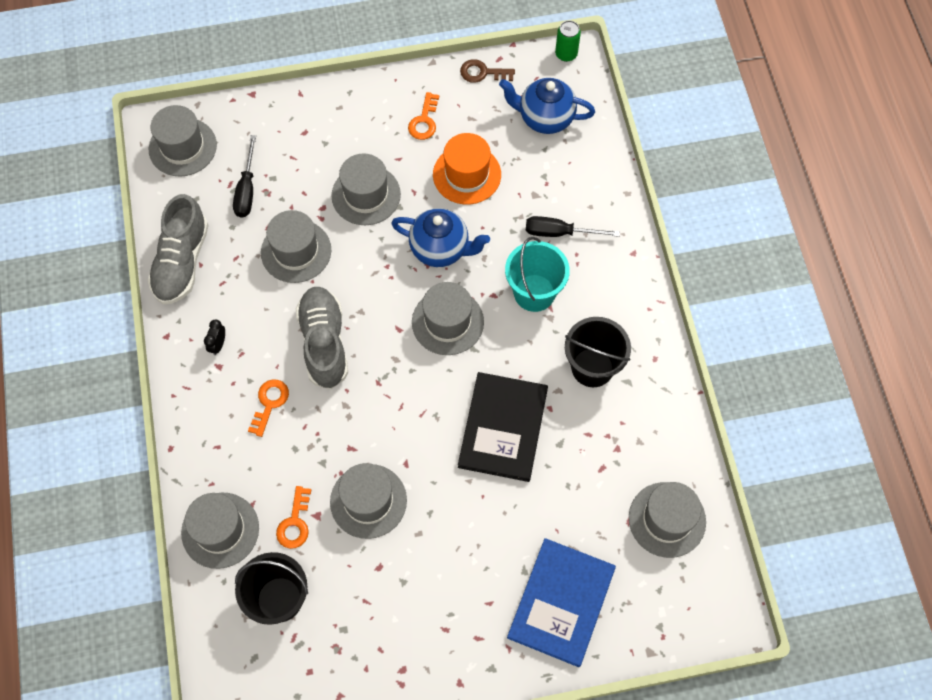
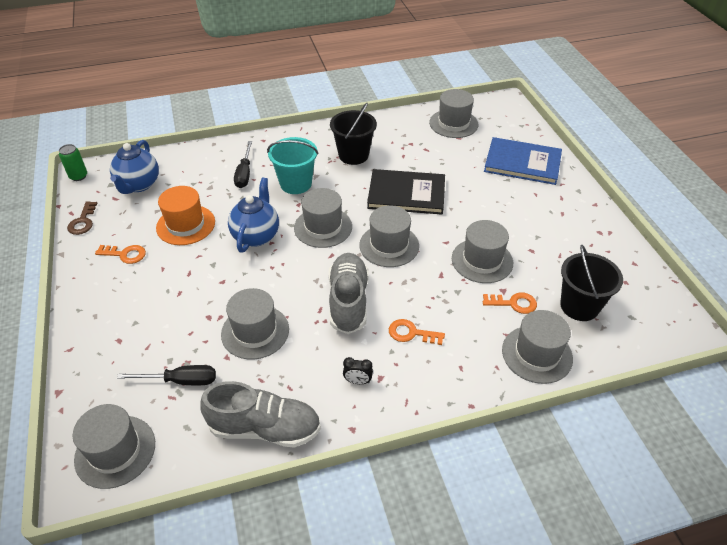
camera: 95 degrees left, 20 degrees down
(324, 343) = (348, 301): grey shoe -> grey shoe turned 105 degrees clockwise
(366, 195) = (198, 287): grey hat -> grey hat (389, 245)

